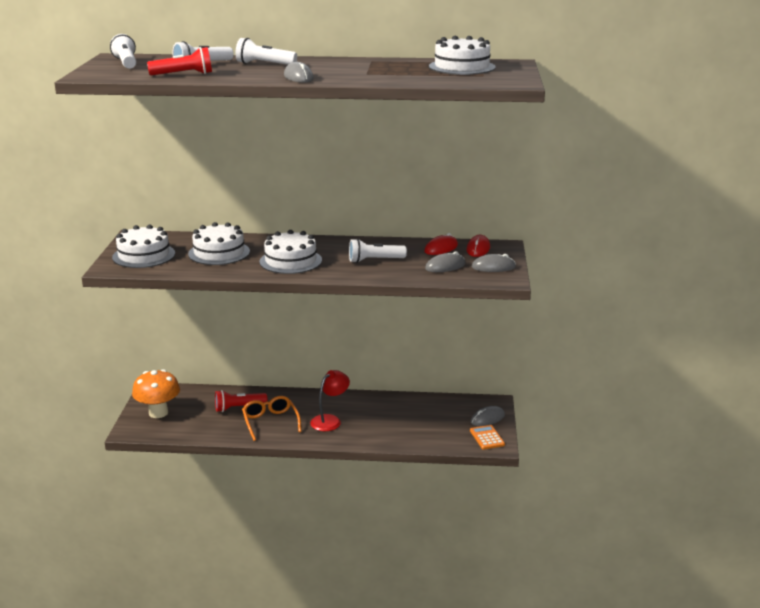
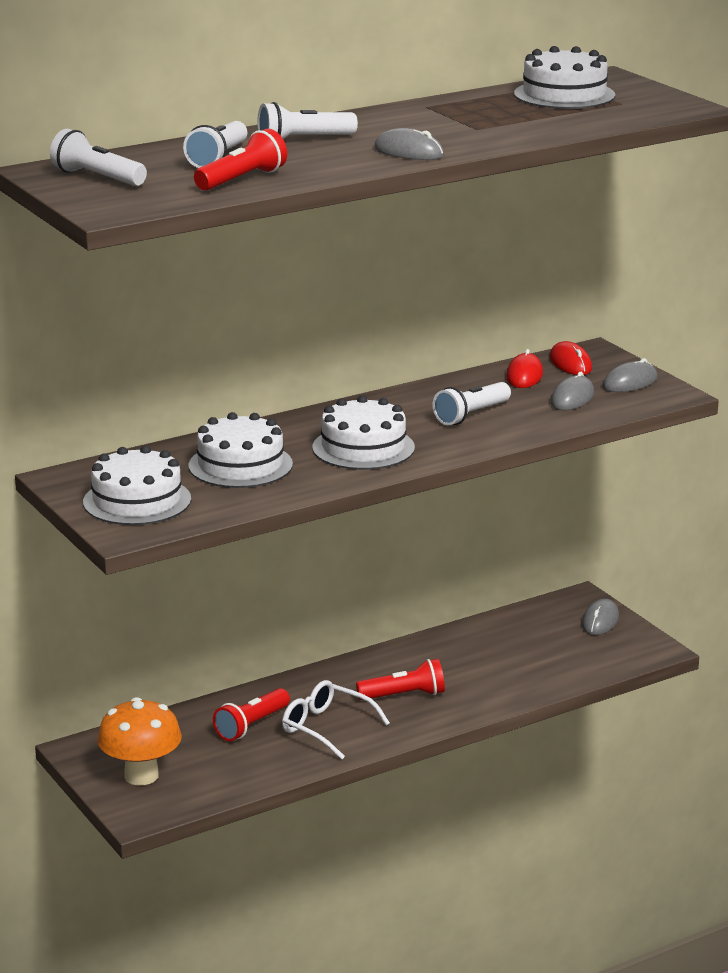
camera: 35 degrees left, 0 degrees up
(270, 422) = (326, 728): orange glasses -> white glasses
(330, 420) = (404, 695): red lamp -> red flashlight
(487, 438) = (631, 644): orange calculator -> none

